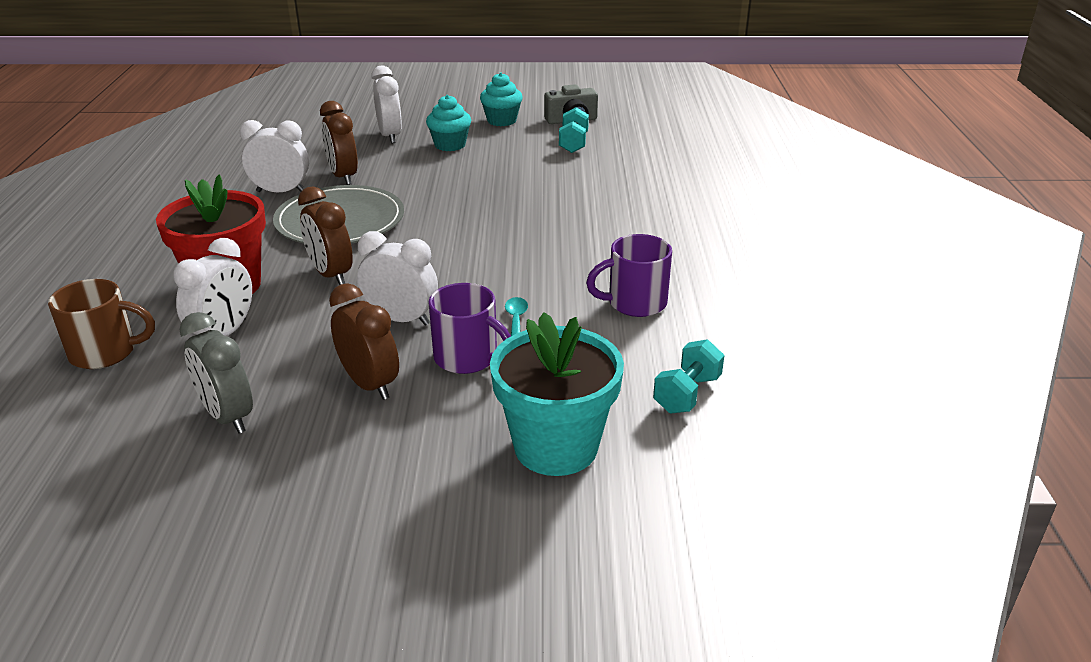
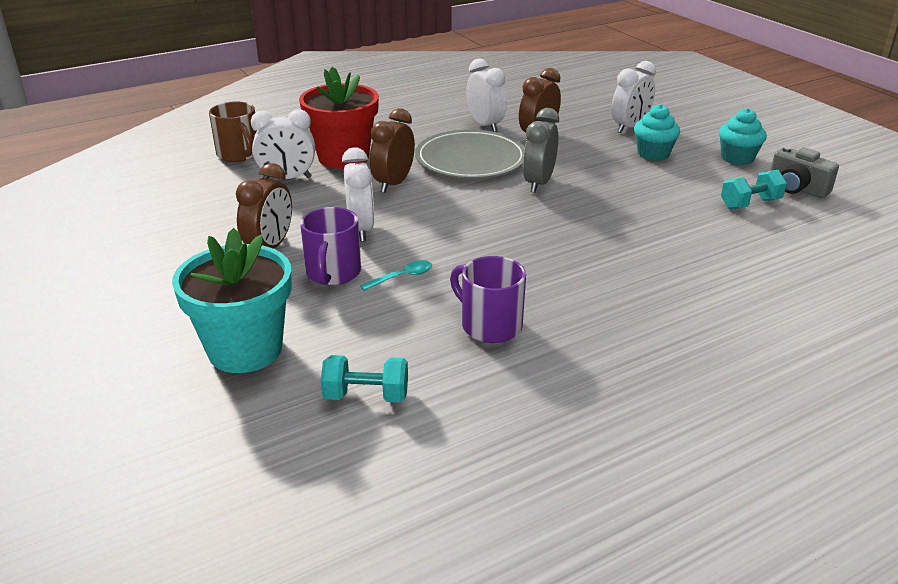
camera: 60 degrees right, 0 degrees up
(227, 417) = (200, 214): grey clock -> grey clock (538, 183)

